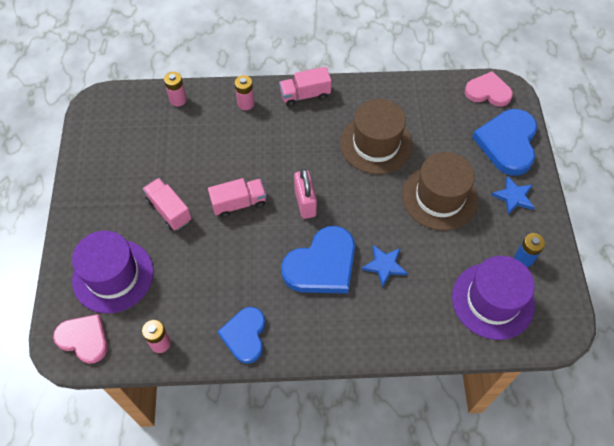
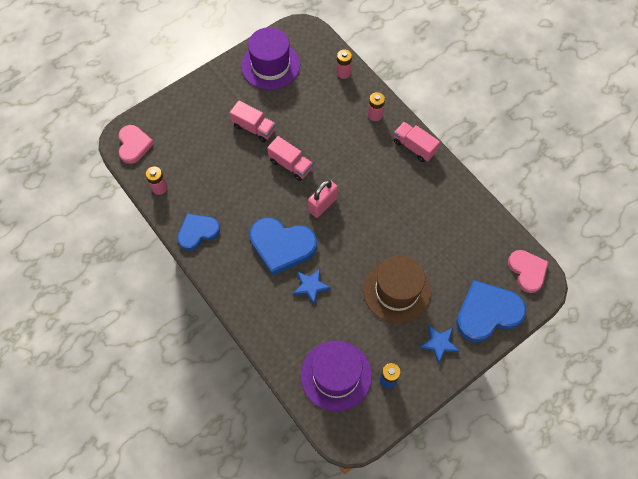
camera: 55 degrees right, 5 degrees up
(113, 275) = (185, 130): purple hat -> purple hat (270, 65)
(169, 210) = (254, 128): pink truck -> pink truck turned 105 degrees clockwise
(376, 144) = (409, 220): brown hat -> none

